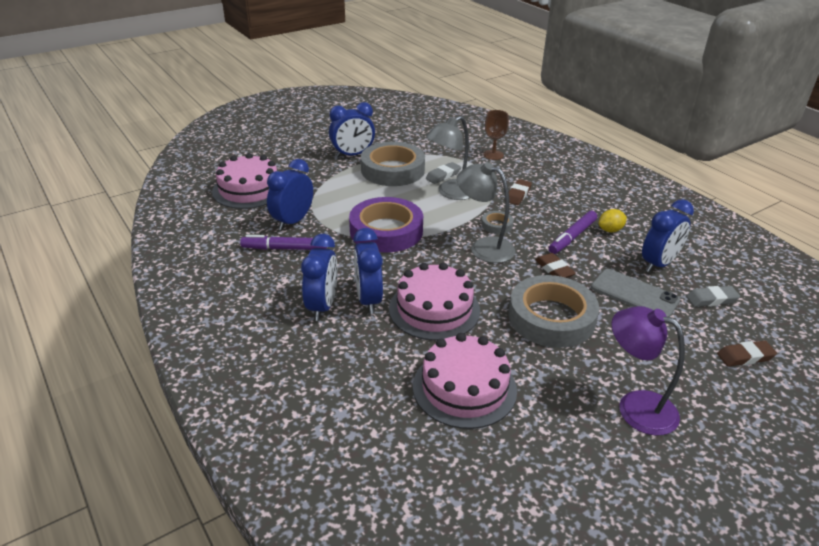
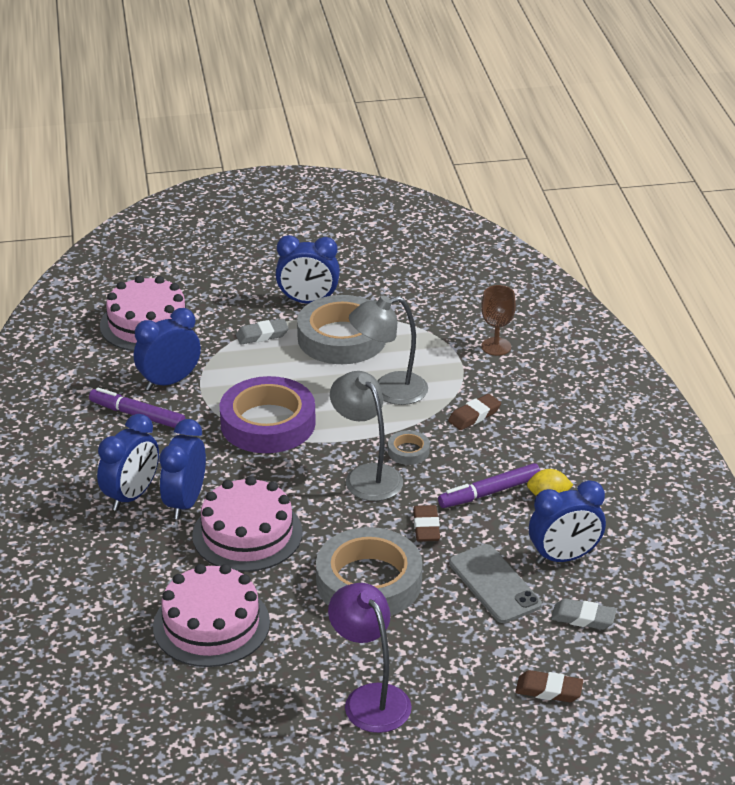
camera: 25 degrees right, 0 degrees up
(443, 175) = (400, 362): grey eraser -> grey eraser (262, 335)

